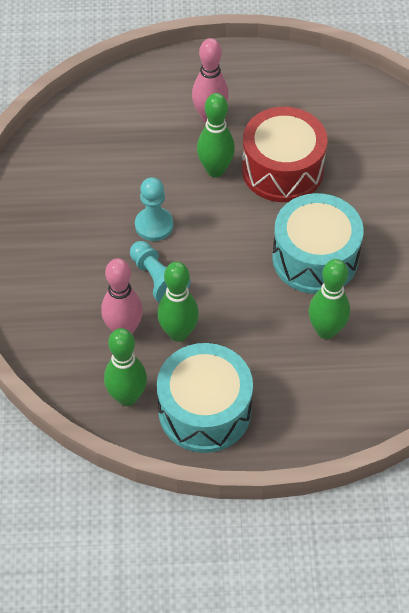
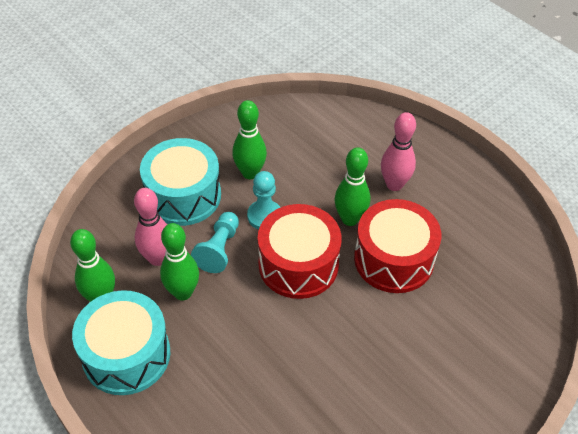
camera: 50 degrees right, 5 degrees down
(227, 235) = (298, 264): none -> red drum
(315, 258) = (332, 335): turquoise drum -> turquoise drum (183, 195)
(326, 330) = (269, 389): green bowling pin -> green bowling pin (250, 173)

